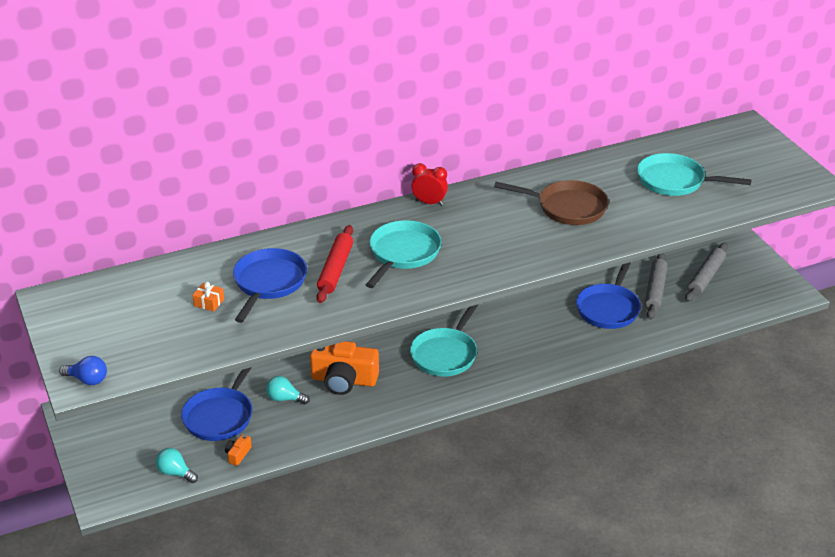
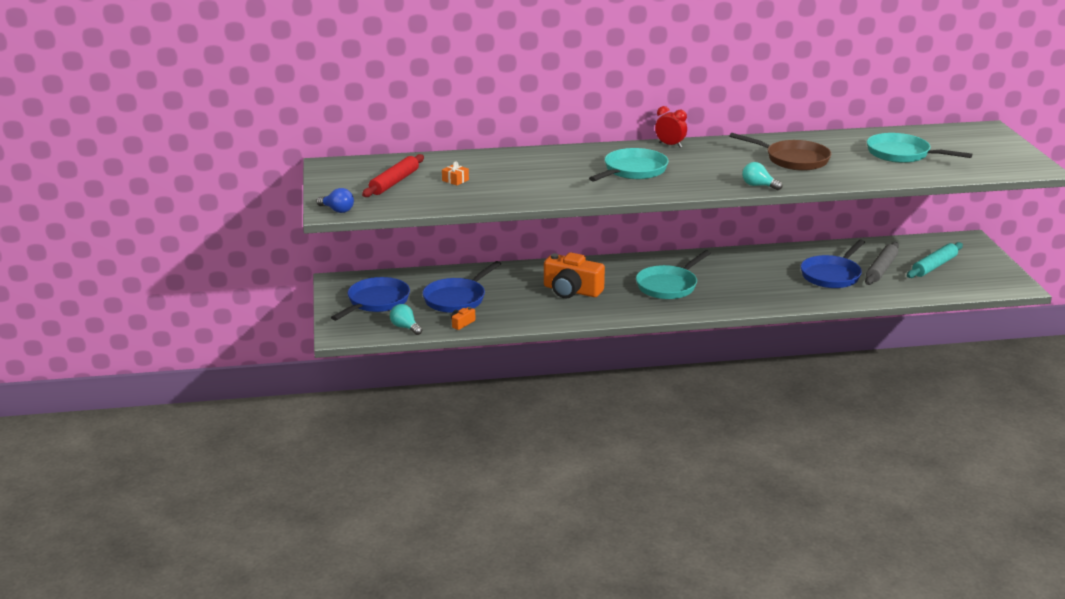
camera: 15 degrees right, 10 degrees down
(268, 283) = (510, 175): blue pan -> blue pan (376, 302)
(285, 399) = (516, 295): turquoise light bulb -> turquoise light bulb (758, 186)
(335, 269) = (570, 173): red rolling pin -> red rolling pin (394, 182)
(705, 277) = (934, 266): grey rolling pin -> turquoise rolling pin

